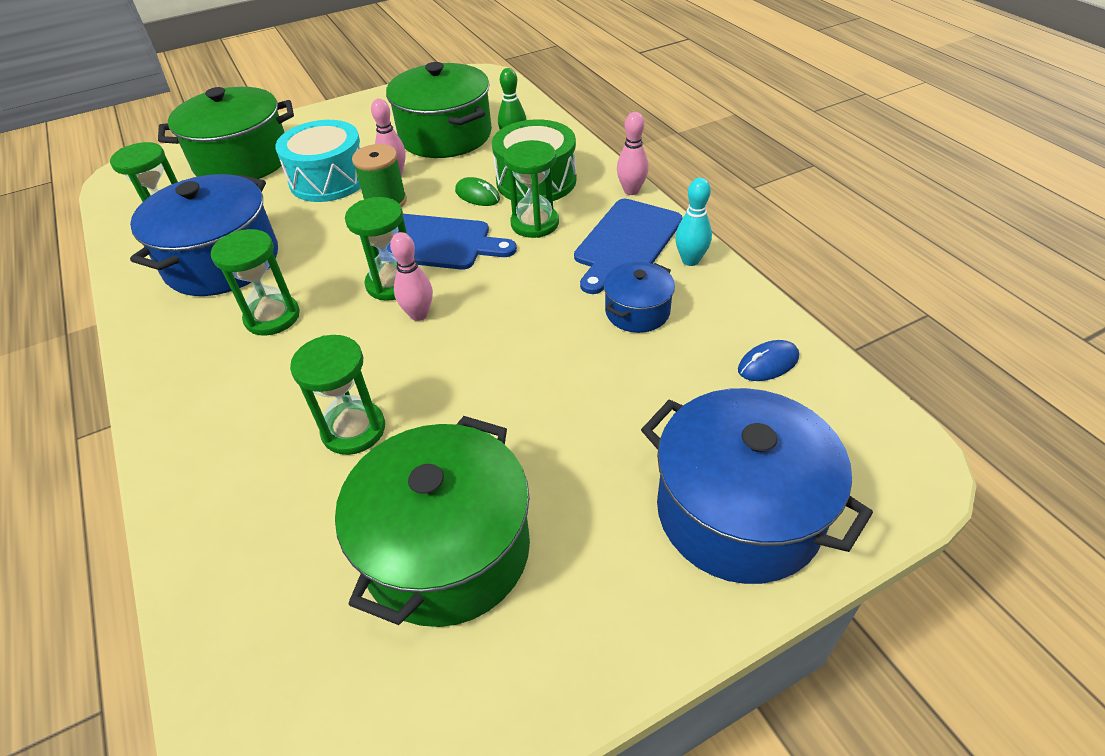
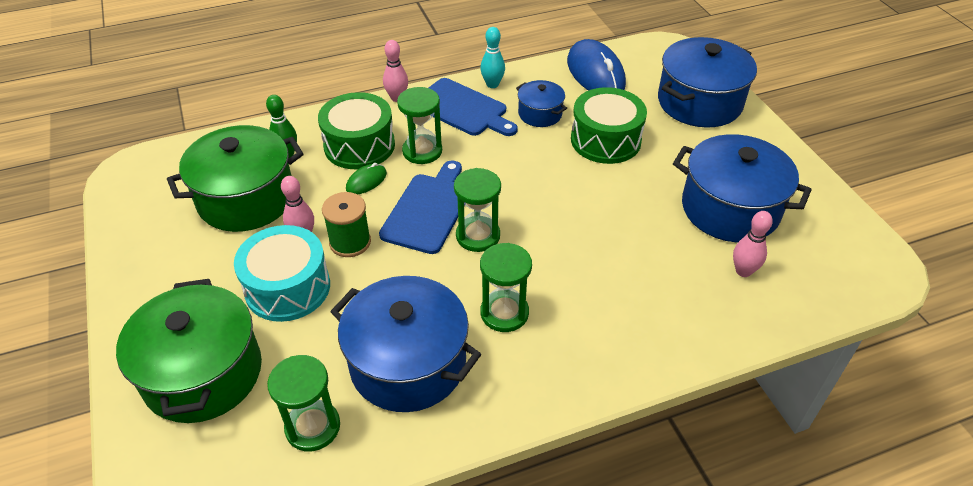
camera: 85 degrees left, 0 degrees up
(353, 430) = (637, 253): green hourglass -> none
(419, 314) = (520, 220): pink bowling pin -> pink bowling pin (743, 271)
(447, 549) = (730, 209): green pot -> blue pot
(594, 385) = (605, 140): none -> green drum
(768, 364) = (595, 73): blue mouse -> blue mouse, size x2.10

